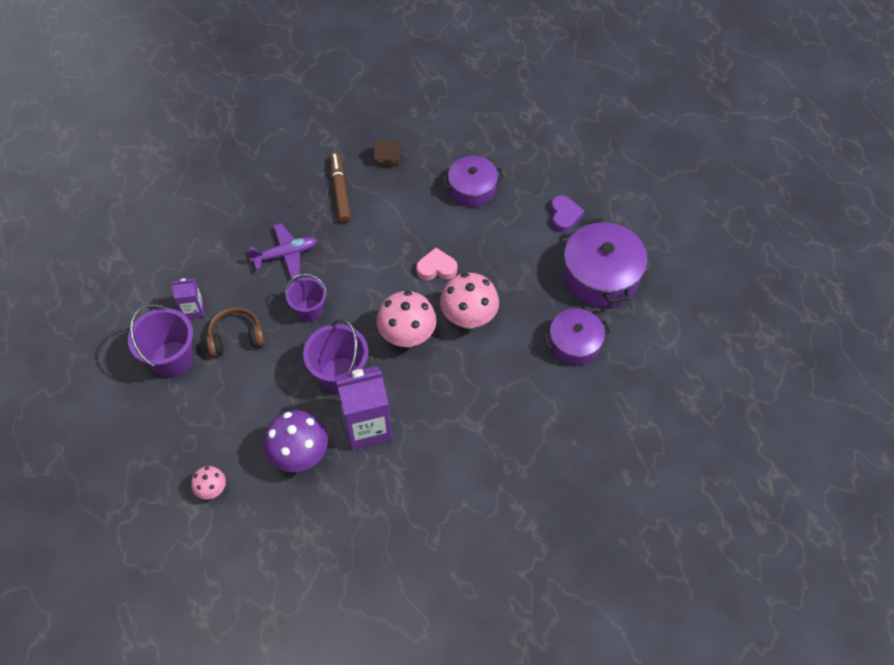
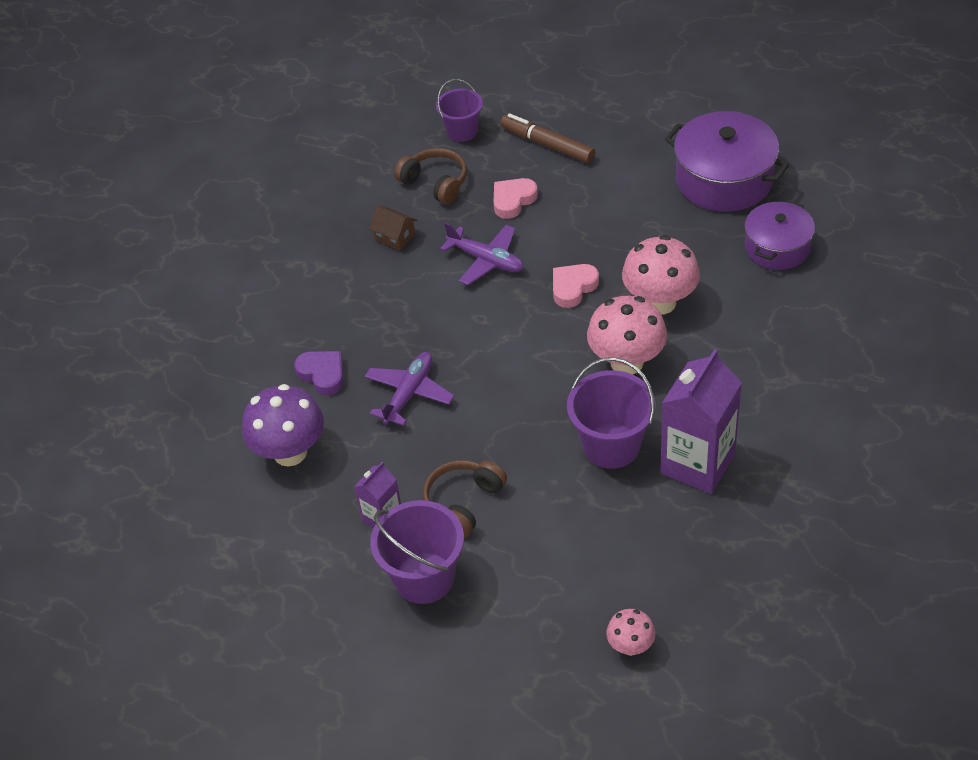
camera: 40 degrees left, 10 degrees down
(300, 455) = (671, 541): purple mushroom -> purple mushroom (290, 452)
(309, 310) = (502, 419): purple bucket -> purple bucket (462, 131)
(340, 191) = (386, 299): brown marker -> brown marker (547, 144)
(388, 158) = (395, 237): brown house -> brown house turned 75 degrees clockwise
(414, 212) = (486, 260): none -> purple plane
(447, 143) = (435, 183): none -> brown headphones
(472, 189) = (513, 200): purple pot -> pink heart
(564, 216) = (627, 159): purple heart -> purple heart (322, 374)

